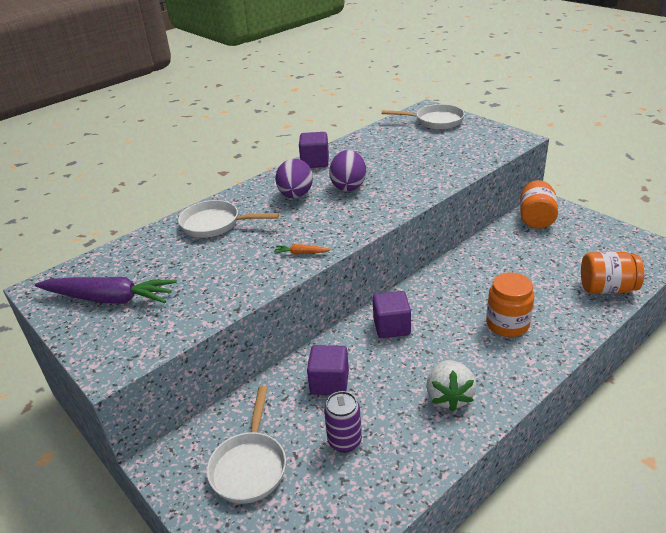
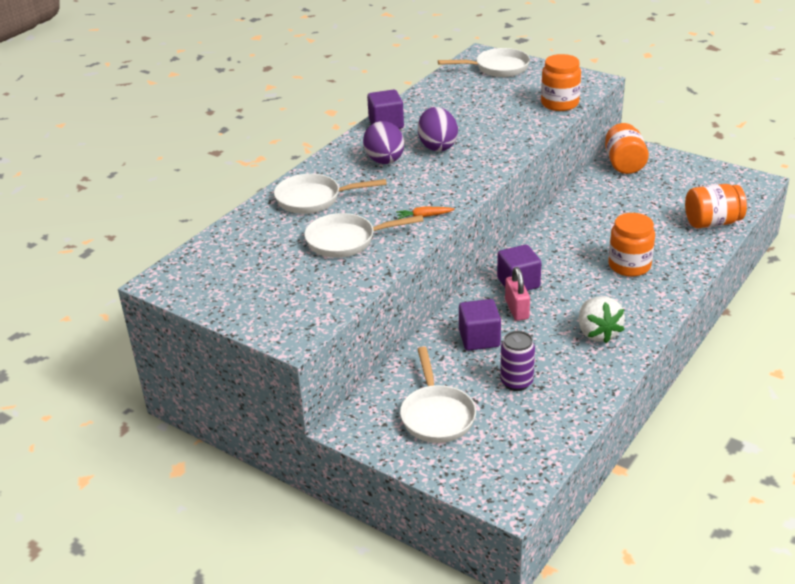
camera: 15 degrees left, 0 degrees up
(109, 299) = (247, 281): purple carrot -> none
(219, 269) = (346, 241): none -> white pan
(378, 355) = (516, 309): none -> pink padlock
(477, 157) = (559, 103): none -> orange jar

